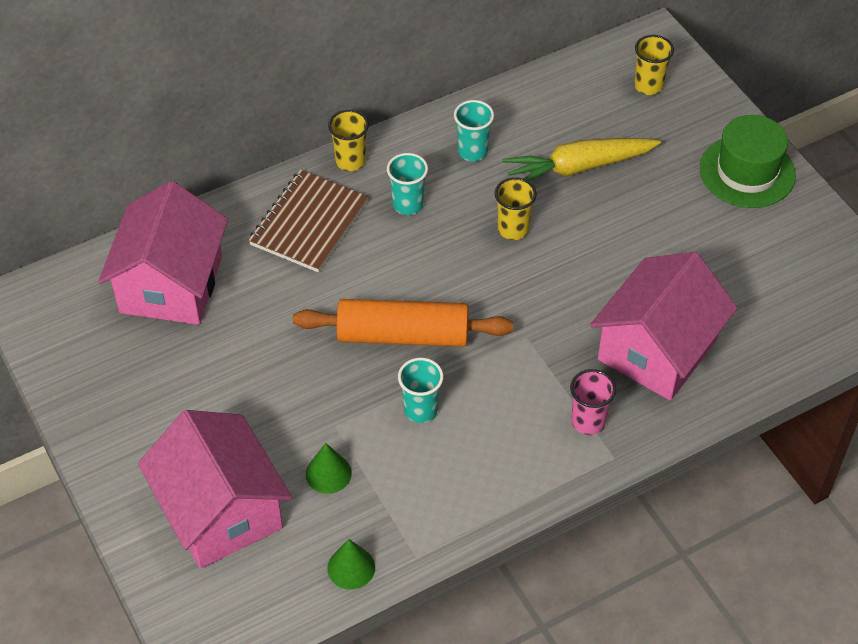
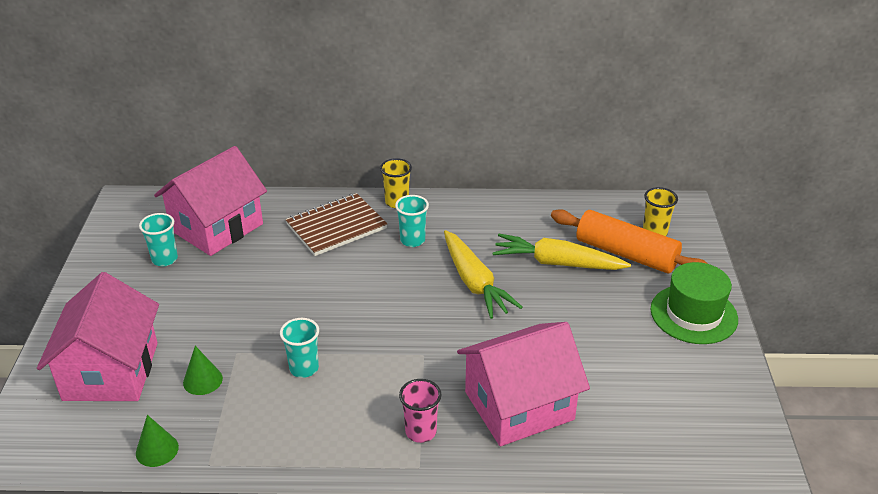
camera: 30 degrees right, 15 degrees down
(403, 335) = (336, 316): orange rolling pin -> orange rolling pin (626, 254)
(472, 151) = (486, 226): turquoise cup -> turquoise cup (164, 259)
(513, 229) = (474, 282): yellow cup -> yellow carrot

